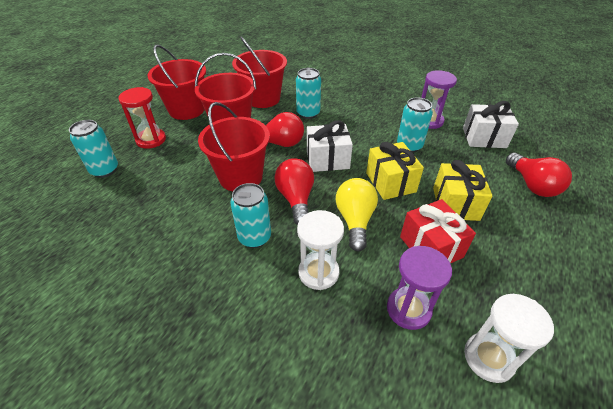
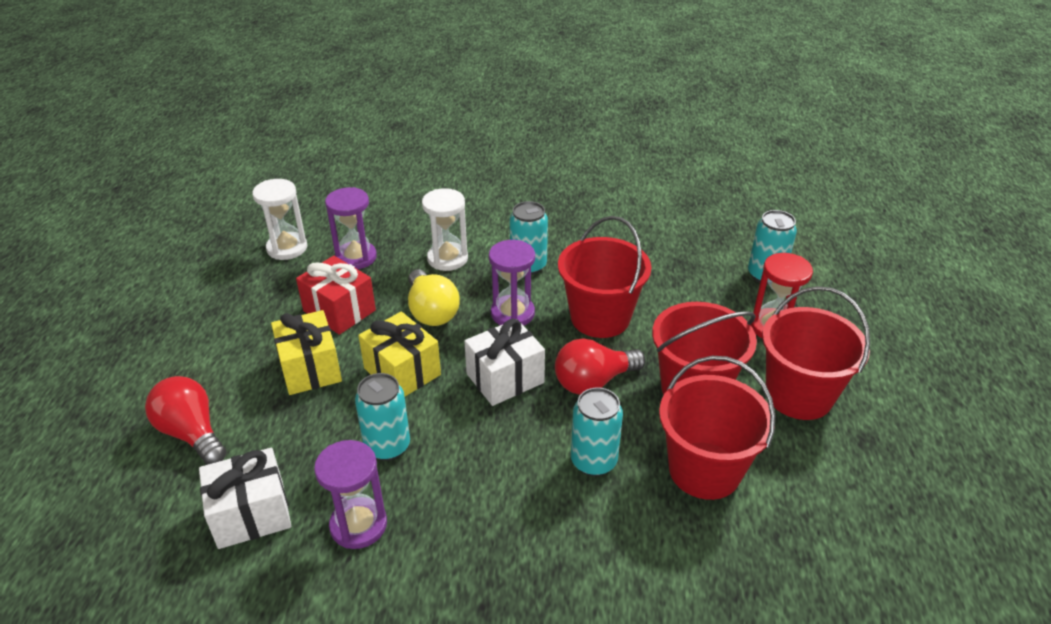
camera: 155 degrees right, 5 degrees down
(296, 199) = (512, 313): red light bulb -> purple hourglass

